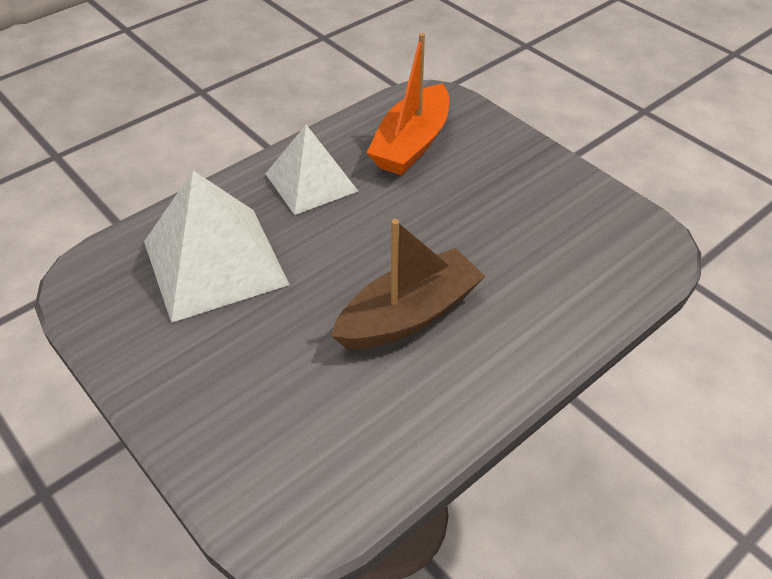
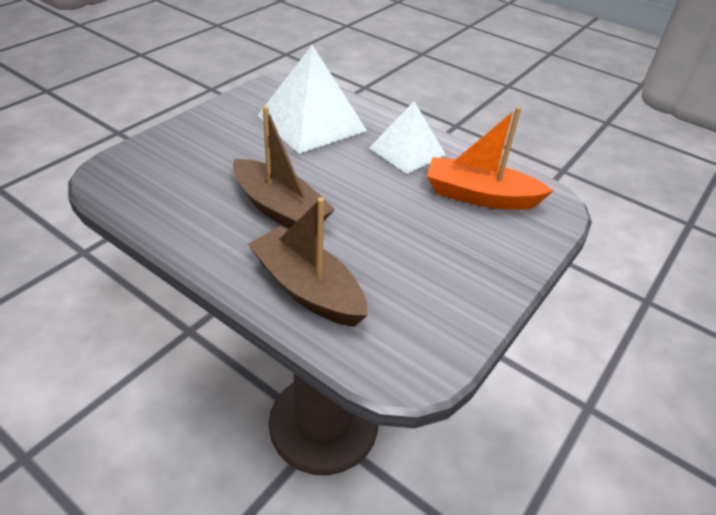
camera: 75 degrees right, 5 degrees down
(552, 304) = (307, 289): none -> brown boat

